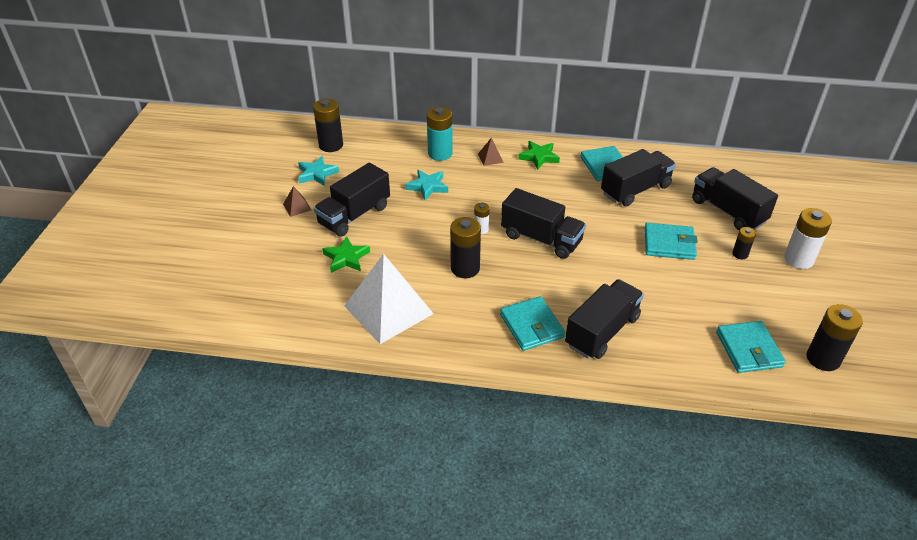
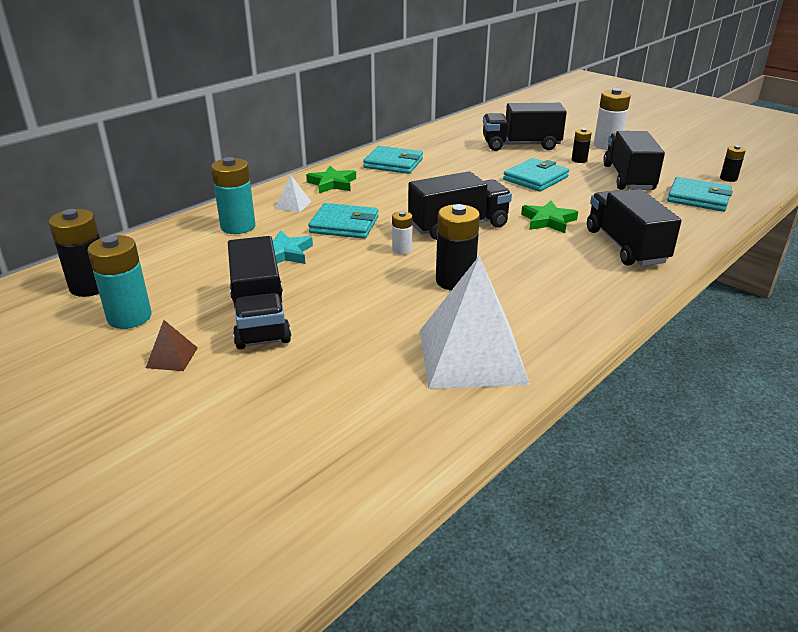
camera: 55 degrees left, 10 degrees down
(317, 174) = (129, 317): turquoise star -> turquoise battery
(346, 258) = (336, 353): green star -> green star (548, 221)
(490, 158) = (293, 205): brown pyramid -> white pyramid
(531, 326) = (586, 277): turquoise wallet -> turquoise wallet (344, 225)
(635, 190) = (445, 164): black truck -> black truck (628, 178)
(823, 359) = (728, 178): black battery -> black battery, size x0.55

